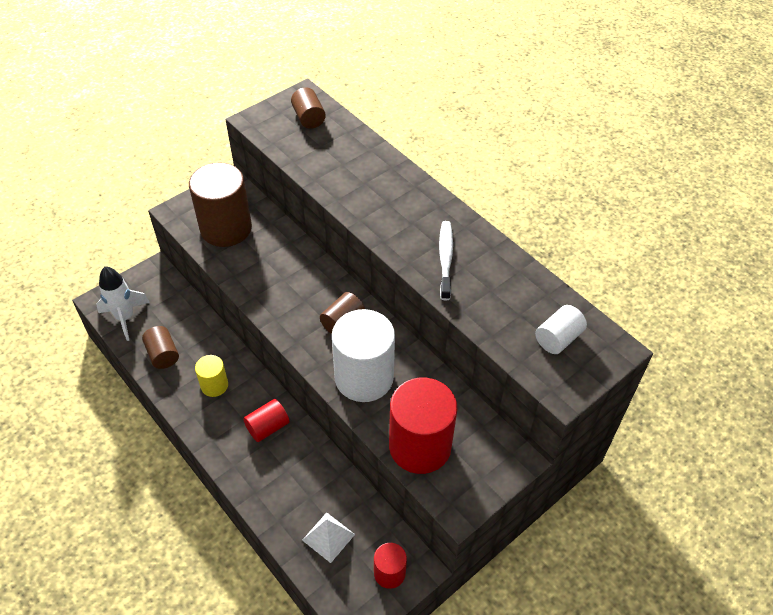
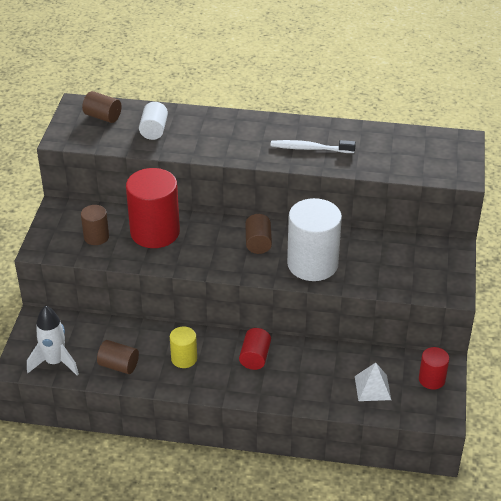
camera: 40 degrees left, 10 degrees down
(226, 228) = (96, 237): brown cylinder -> brown cylinder, size x0.51
(420, 446) = (393, 277): red cylinder -> red cylinder (155, 232)
(445, 259) = (310, 148): white toothbrush -> white toothbrush turned 45 degrees counterclockwise
(558, 338) = (427, 152): white cylinder -> white cylinder (154, 130)

